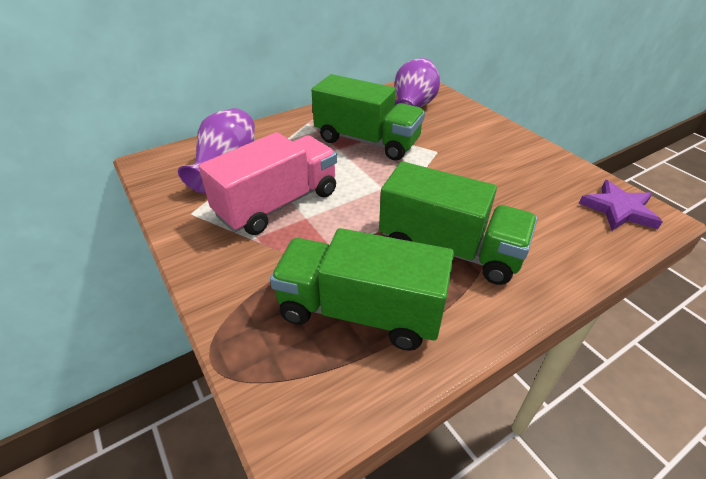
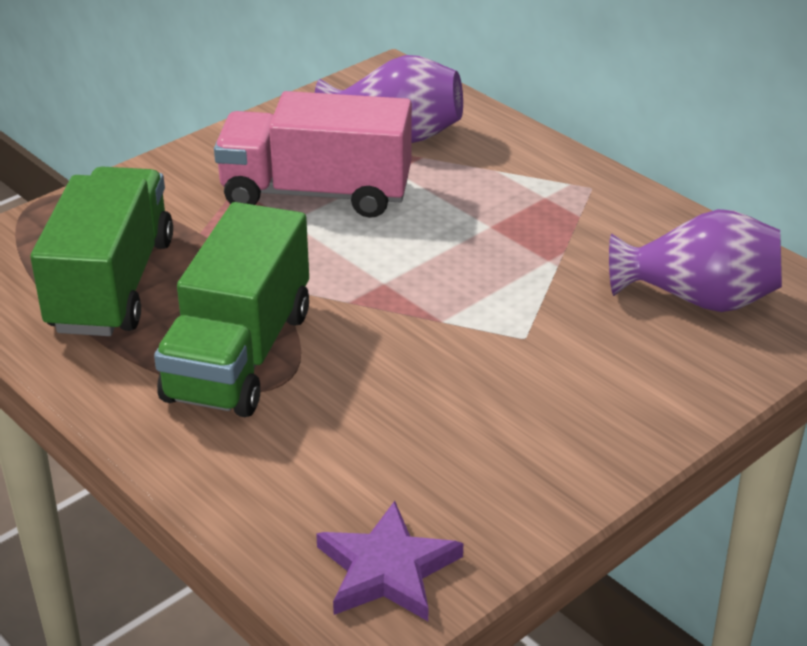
camera: 80 degrees right, 5 degrees down
(278, 204) = (316, 193): pink truck -> pink truck turned 150 degrees clockwise
(367, 141) = (528, 253): green truck -> none

